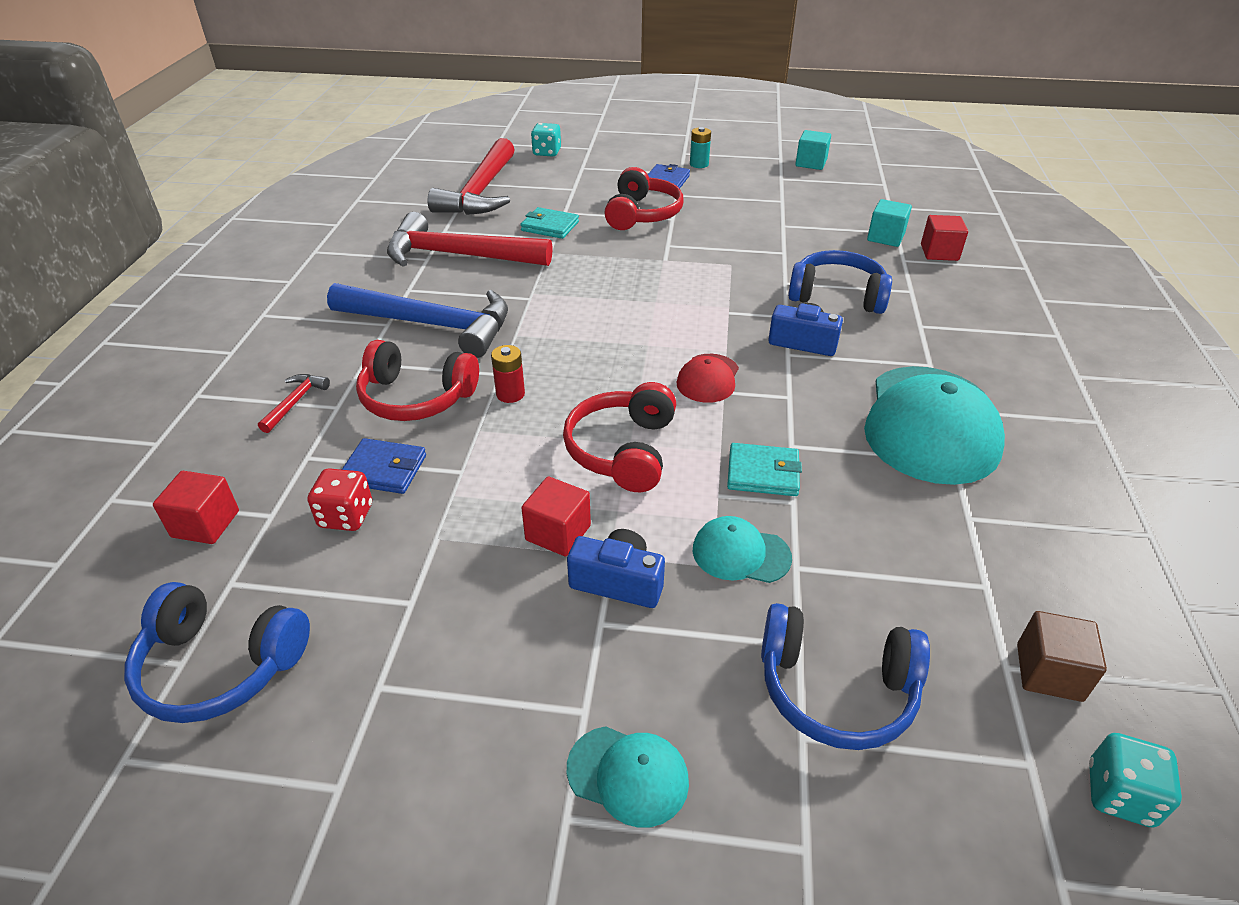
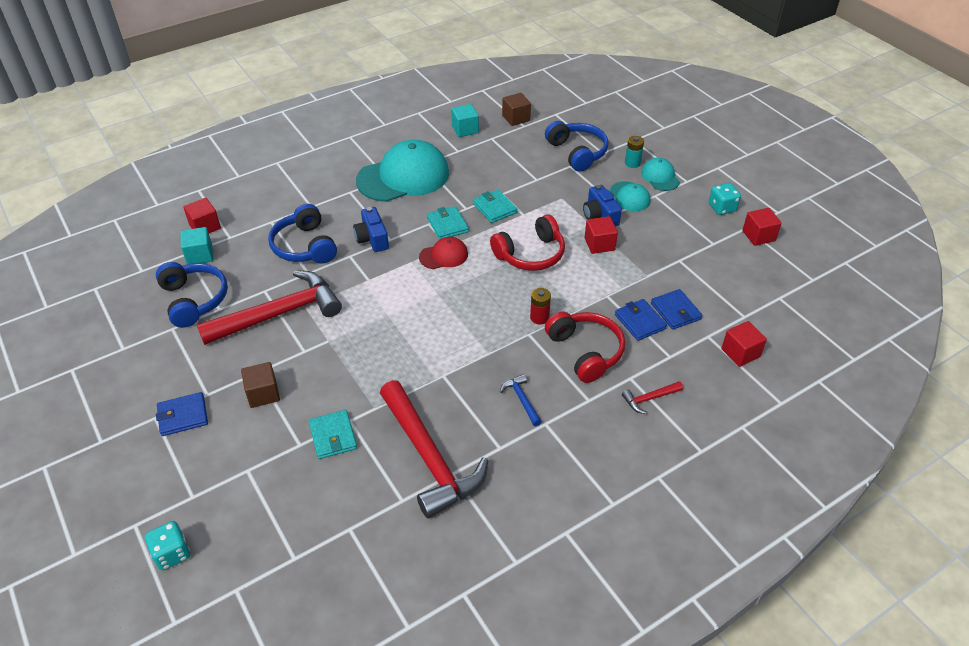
camera: 130 degrees left, 5 degrees up
(220, 666) = (765, 286): blue headphones -> blue headphones (194, 300)
(297, 785) = (758, 236): none -> red cube
(346, 516) = (675, 311): red dice -> blue wallet
(432, 325) = (521, 399): blue hammer -> blue hammer, size x0.41
(481, 192) = (308, 535): red hammer -> red hammer (279, 313)
(642, 214) = (263, 394): red headphones -> brown cube
(699, 164) = (124, 415): turquoise battery -> turquoise battery (632, 163)
(740, 553) = (547, 194): turquoise cap -> turquoise cap (630, 196)
(769, 410) = (447, 225): none -> turquoise wallet
(811, 163) = (73, 345): turquoise cube -> turquoise cube (465, 129)
(1119, 794) = (546, 99): turquoise dice -> turquoise dice (722, 208)

